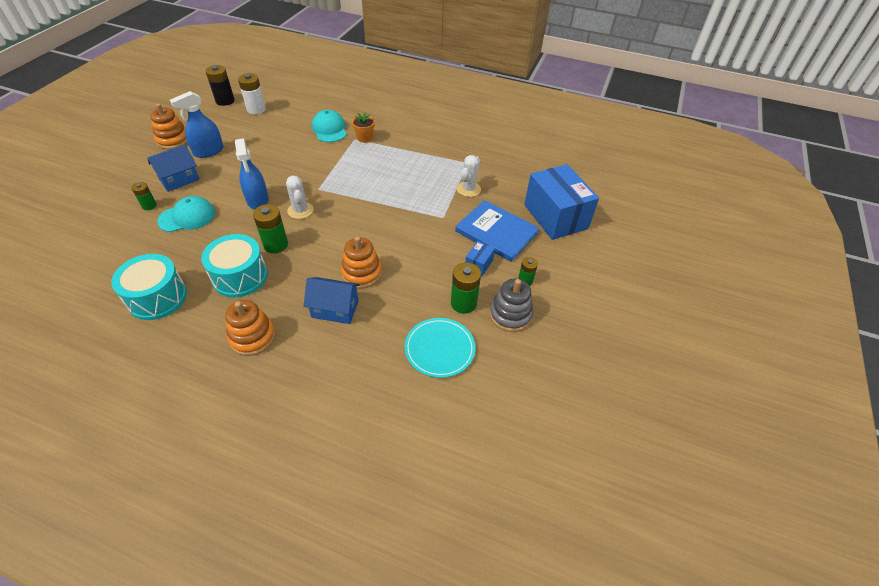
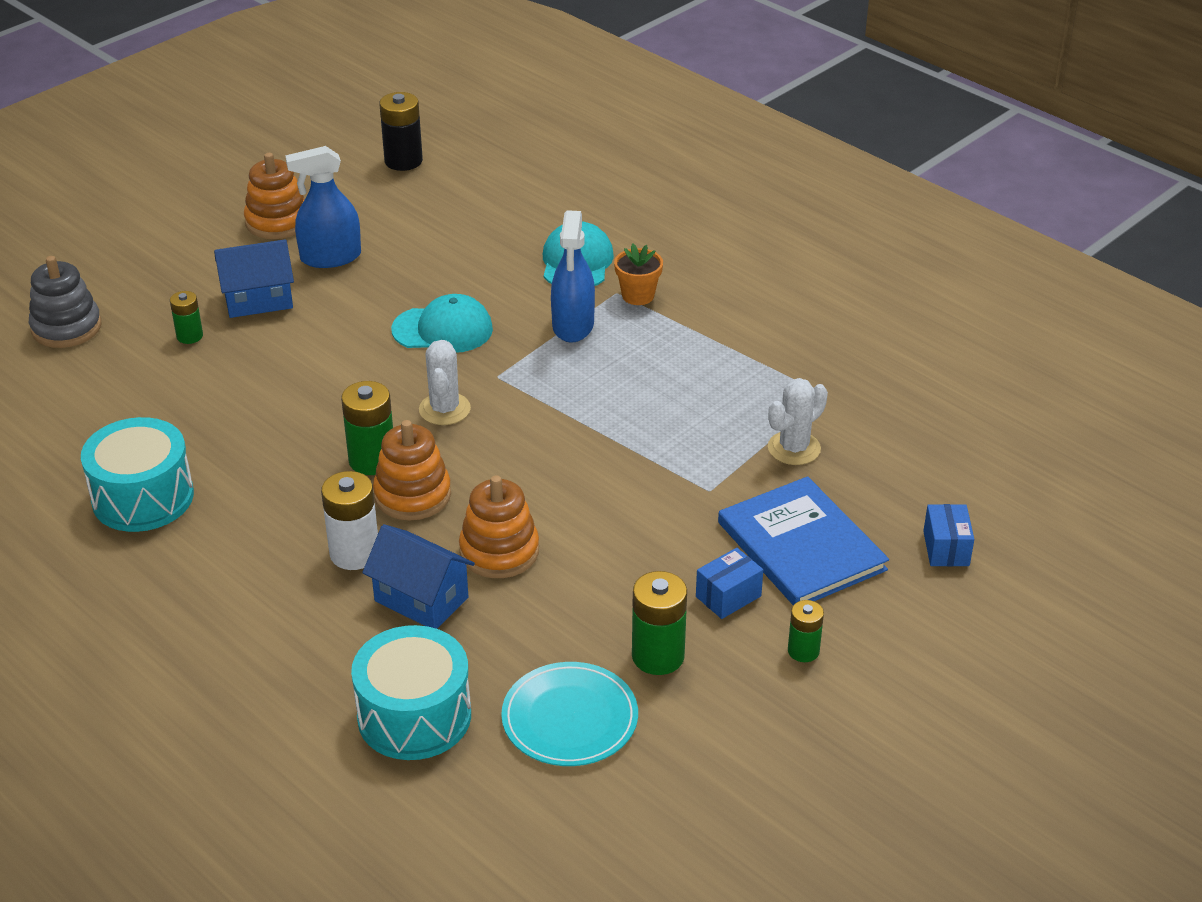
camera: 25 degrees right, 10 degrees down
(187, 217) = (244, 372): turquoise cap -> turquoise cap (443, 329)
(240, 276) = (287, 499): turquoise drum -> turquoise drum (414, 716)
(252, 337) = (264, 604): orange stacking toy -> orange stacking toy (412, 495)
(256, 109) = (454, 191): white battery -> white battery (354, 553)
(257, 200) = (377, 371): blue spray bottle -> blue spray bottle (573, 325)
(510, 315) = (735, 702): grey stacking toy -> grey stacking toy (66, 327)
(555, 217) = (946, 548): blue box -> blue box, size x0.42

